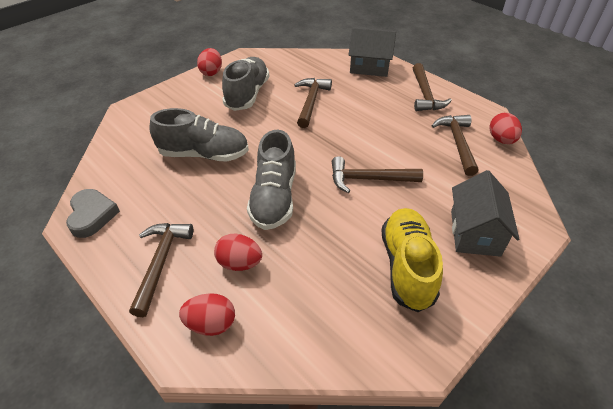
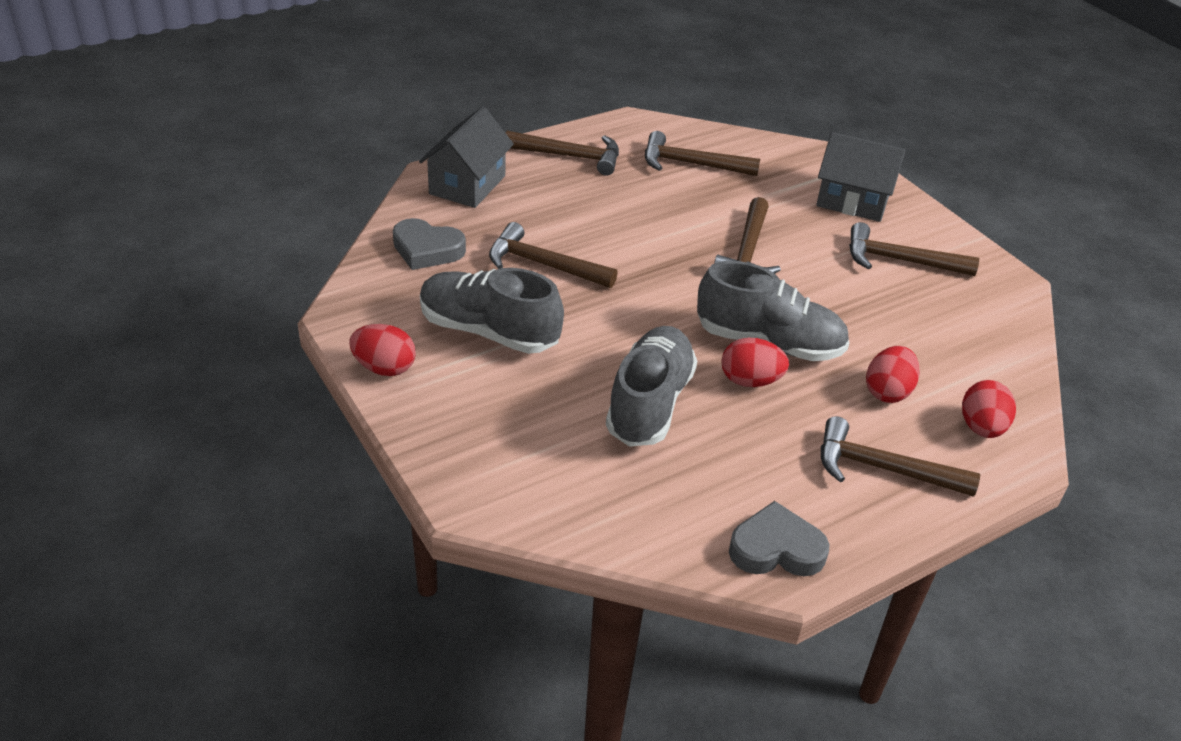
camera: 80 degrees left, 5 degrees down
(305, 66) = (427, 249): none -> grey heart
(407, 267) = (899, 260): yellow shoe -> brown hammer
(501, 140) = (694, 131): red egg -> red egg (750, 381)

